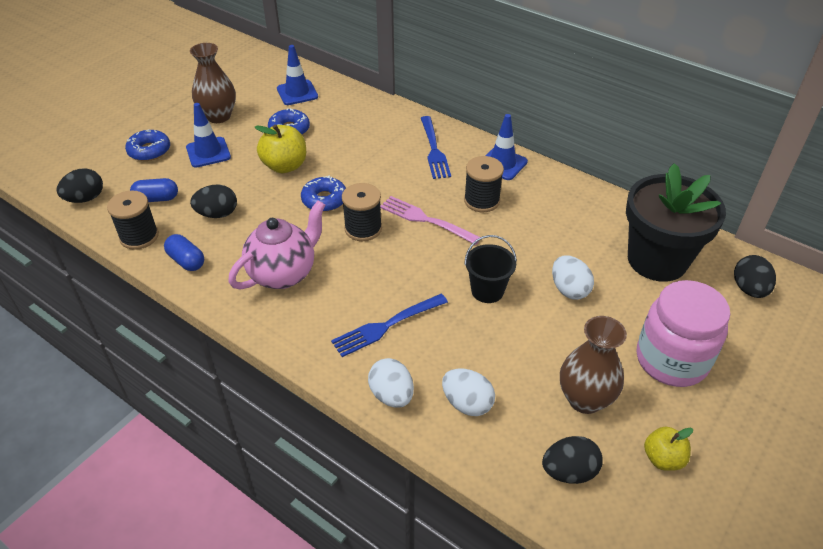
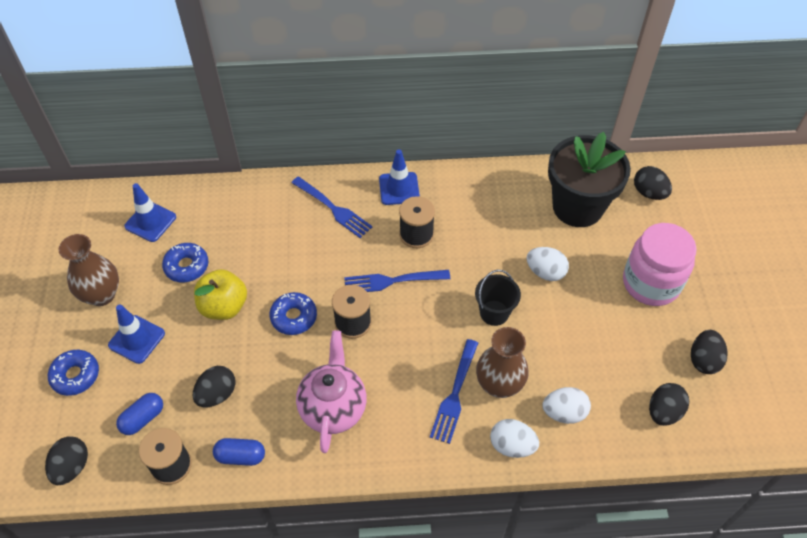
camera: 40 degrees left, 10 degrees up
(426, 220) = (393, 281): pink fork -> blue fork
(585, 399) = (628, 352): brown vase -> brown vase (499, 385)
(663, 458) = (703, 360): yellow apple -> black egg

